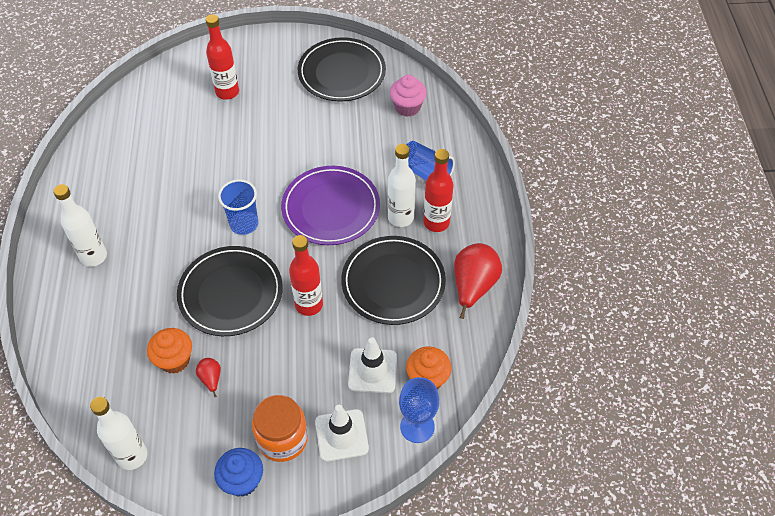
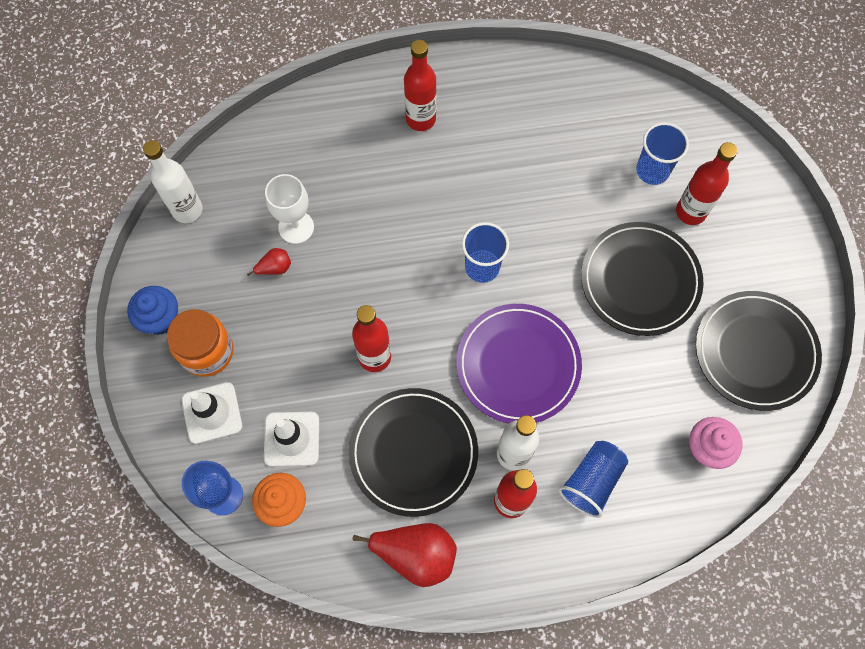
camera: 85 degrees right, 15 degrees up
(93, 256) = (420, 119): white bottle -> red bottle
(174, 360) = (296, 227): orange cupcake -> white goblet
(187, 109) = (652, 170): none -> blue cup
(230, 293) = (384, 269): black plate -> black plate (640, 280)

